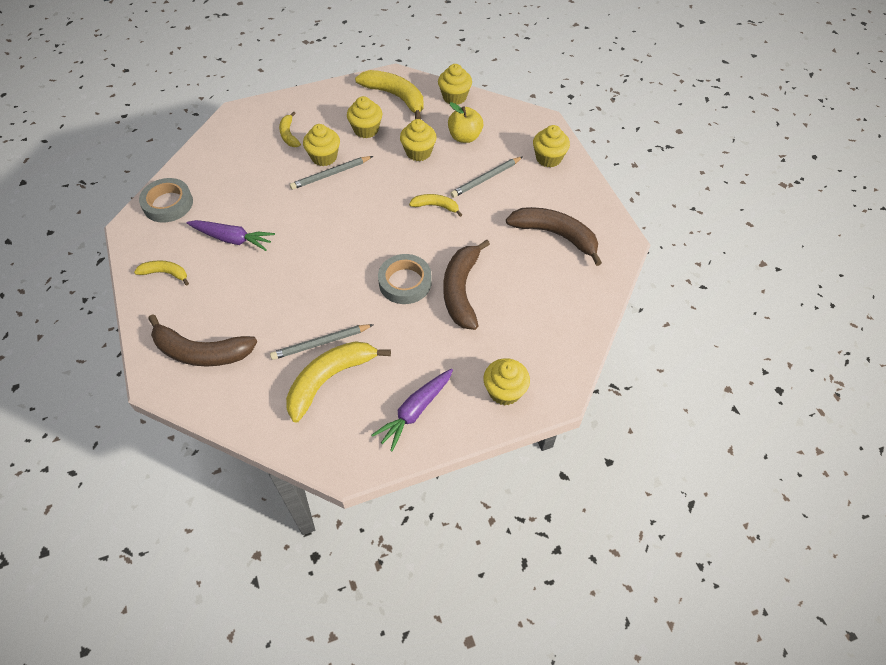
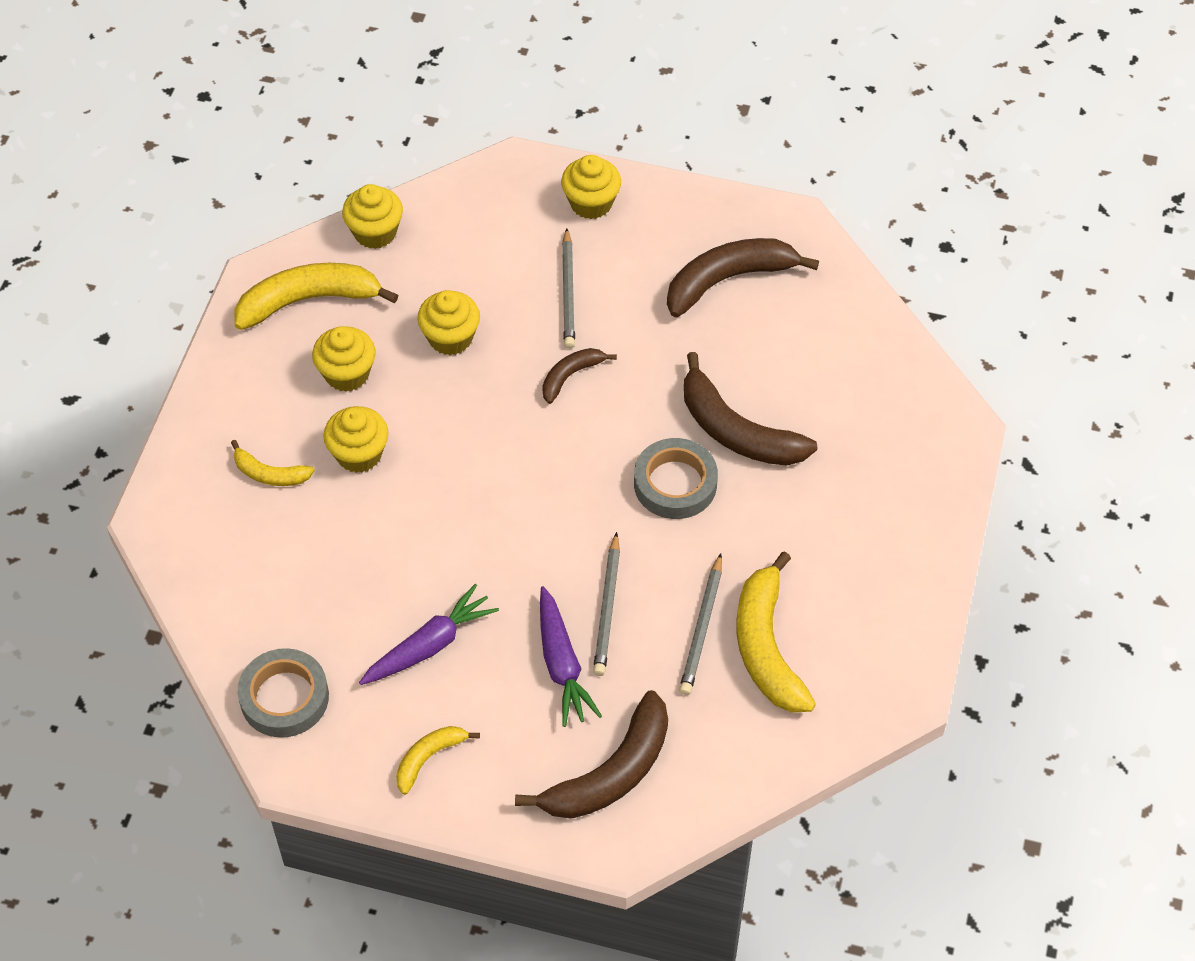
camera: 55 degrees left, 0 degrees up
(330, 174) = (402, 464): grey pencil -> grey pencil (607, 608)
(415, 411) = (880, 581): purple carrot -> purple carrot (562, 664)
(436, 206) = (570, 376): yellow banana -> brown banana
(465, 137) = (468, 268): yellow apple -> none
(504, 391) = (918, 475): yellow cupcake -> none

